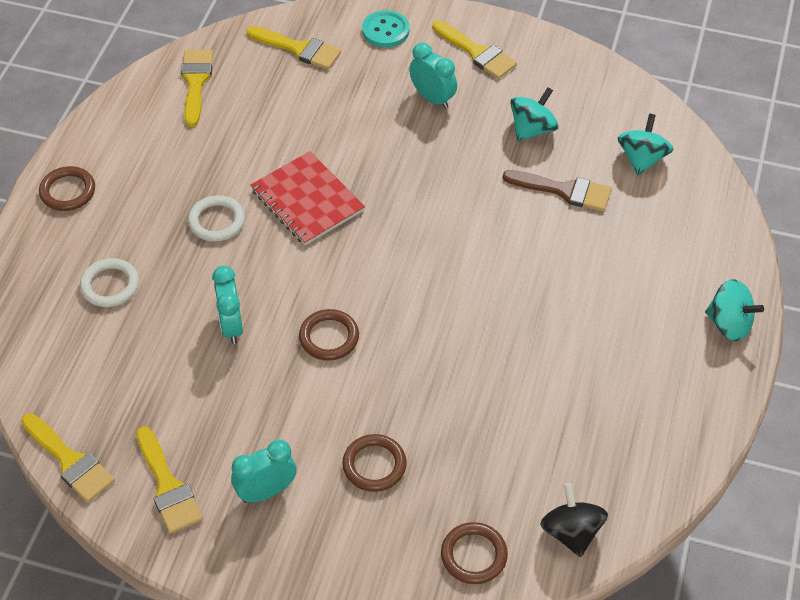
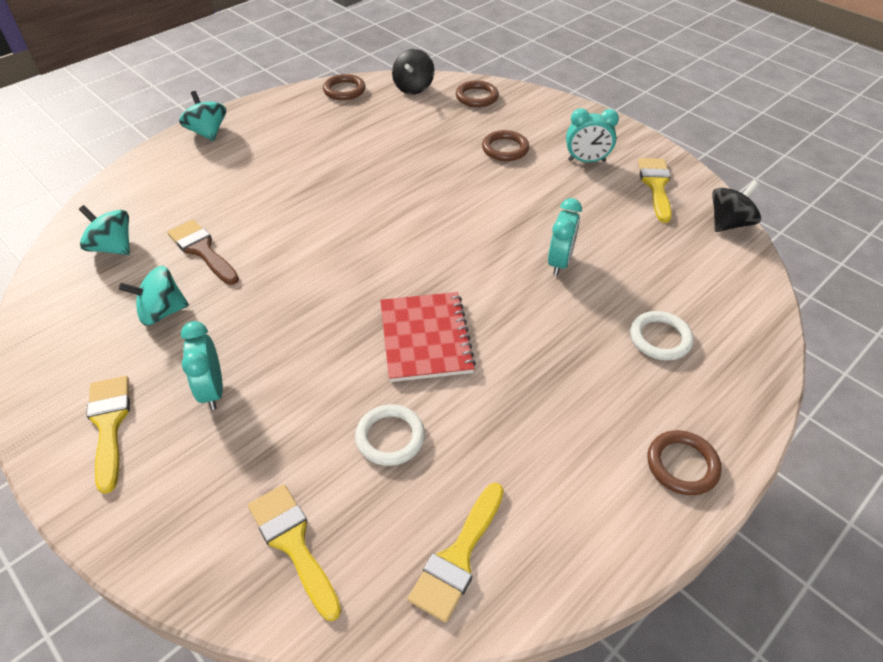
camera: 150 degrees left, 5 degrees down
(70, 461) = (729, 223): yellow brush -> black spinning top
(216, 221) = (526, 356): white ring -> white ring (390, 437)
(329, 337) = (484, 225): brown ring -> brown ring (344, 90)
(385, 30) = (168, 514): turquoise button -> none
(642, 159) = (113, 247): turquoise spinning top -> turquoise spinning top turned 75 degrees clockwise

